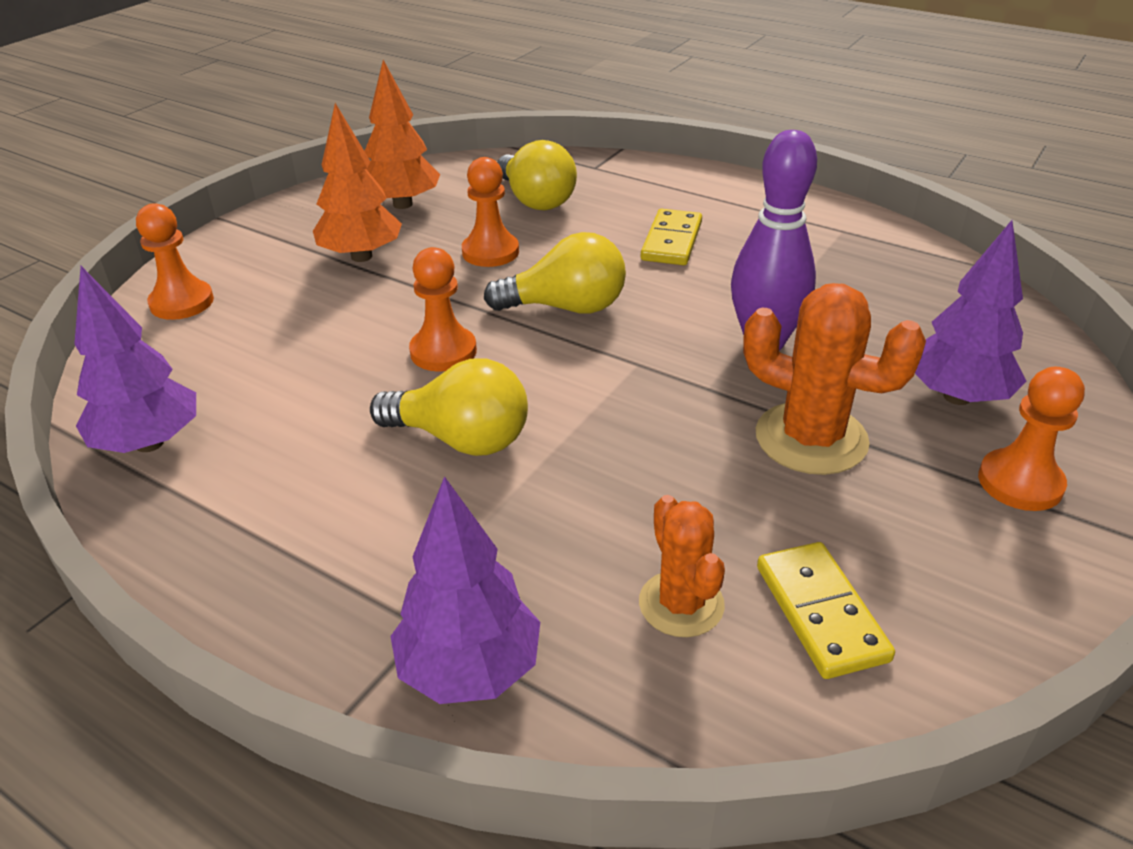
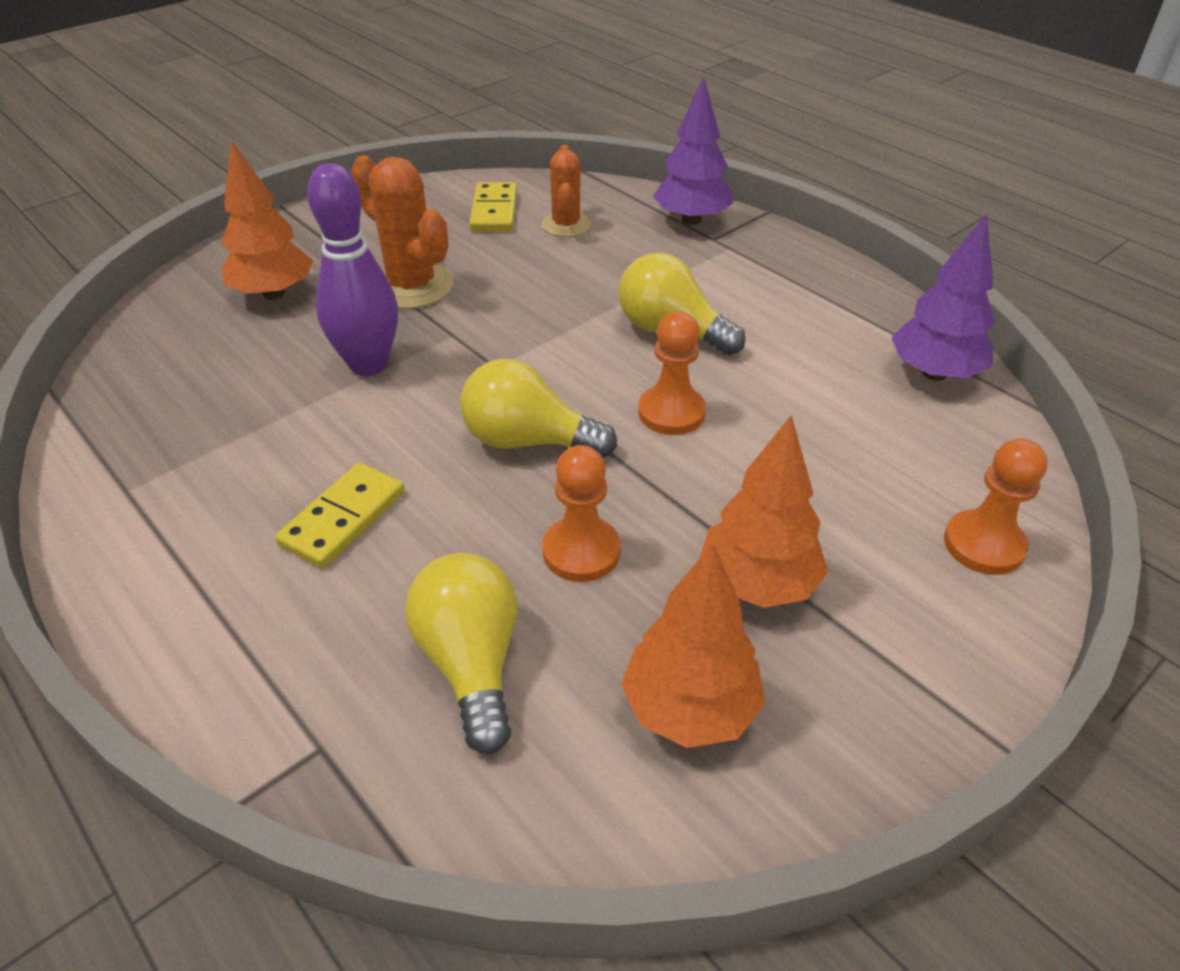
camera: 165 degrees left, 5 degrees up
(957, 396) = (274, 294): purple tree -> orange tree
(1020, 482) = (310, 241): orange pawn -> none

